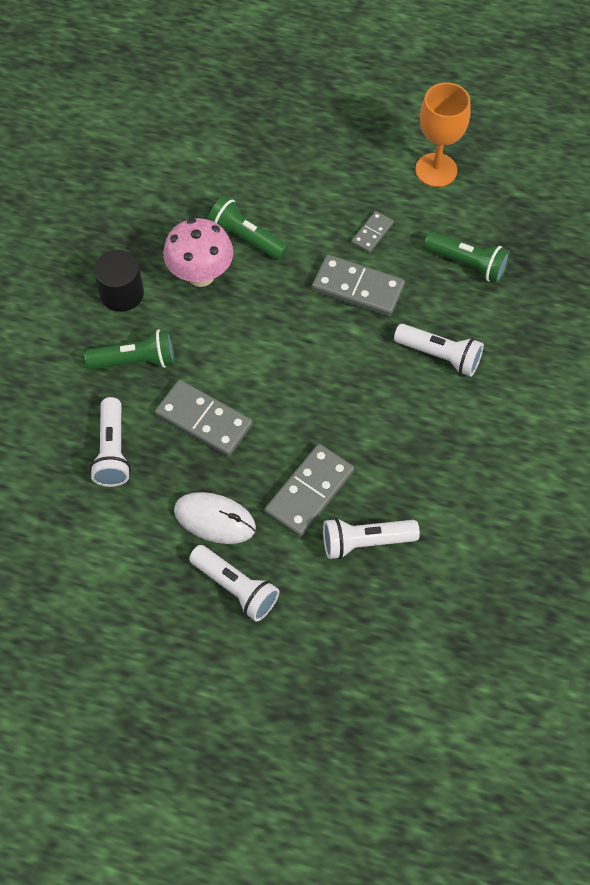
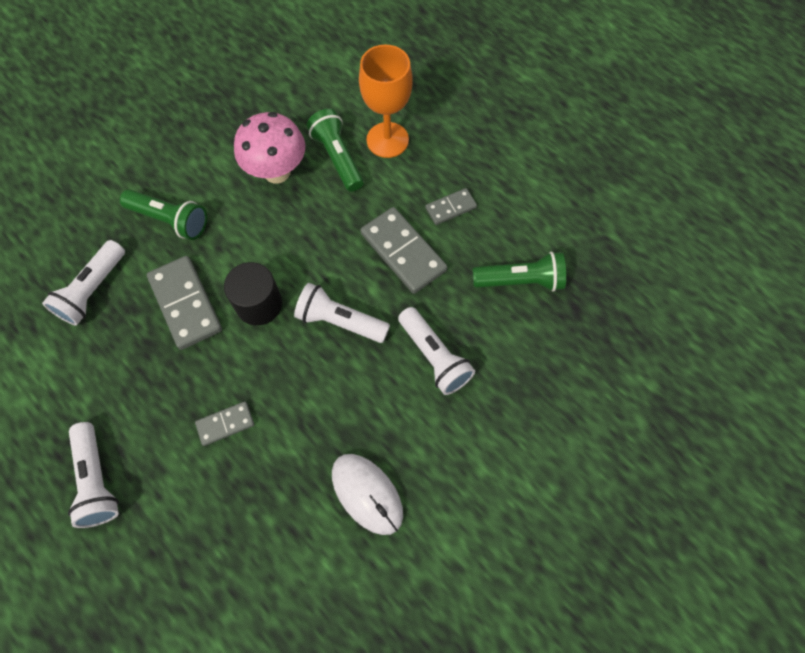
camera: 30 degrees right, 5 degrees up
(122, 293) = (202, 156): black cylinder -> black cylinder (259, 304)
(215, 519) = (127, 402): white mouse -> white mouse (367, 493)
(309, 492) = (225, 424): grey domino -> grey domino, size x0.55
(365, 542) = (239, 504): white flashlight -> white flashlight (340, 321)
(436, 170) = (549, 177): orange goblet -> orange goblet (387, 140)
(467, 264) = (520, 280): green flashlight -> green flashlight turned 60 degrees counterclockwise

